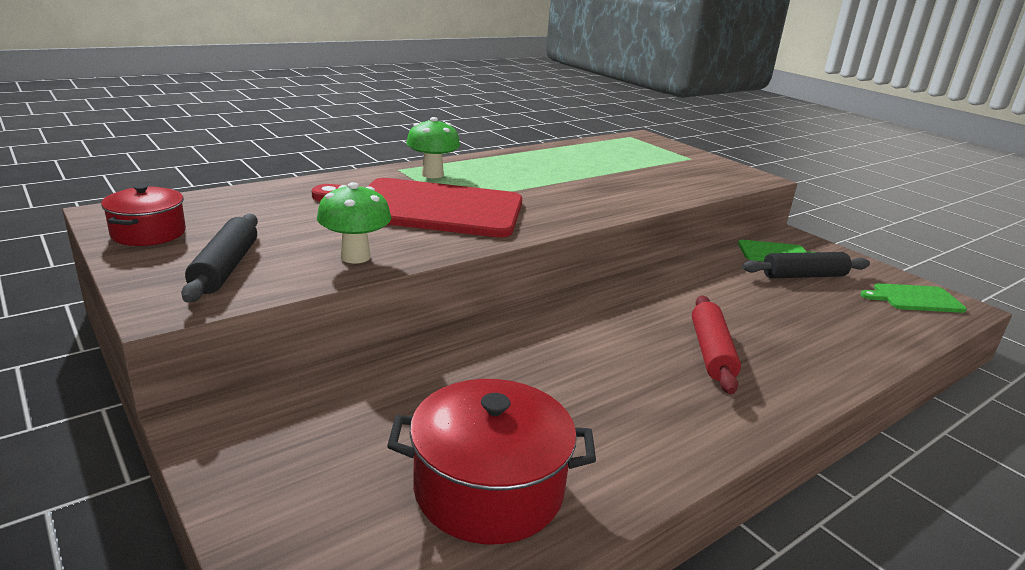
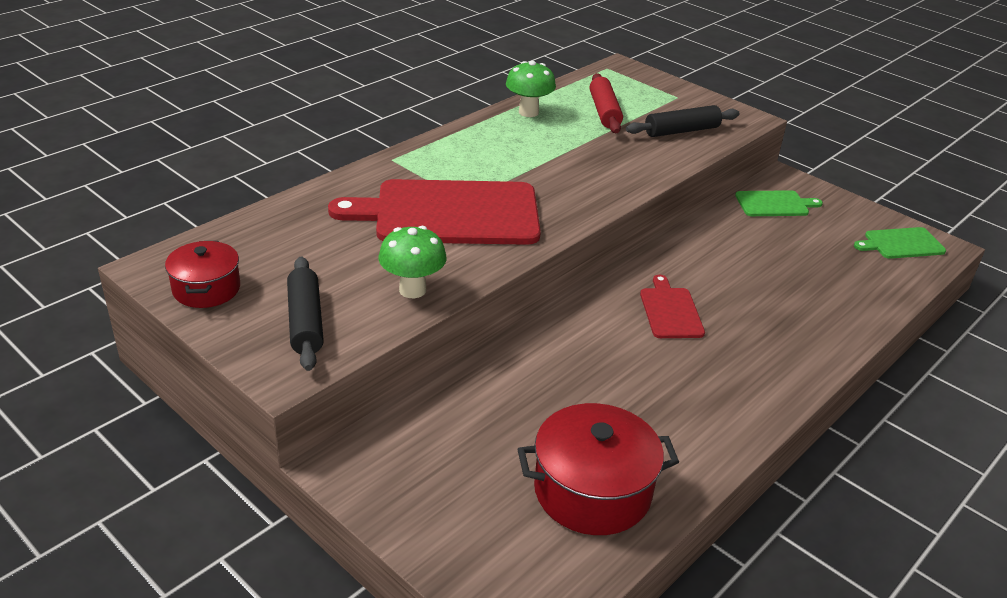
camera: 10 degrees left, 10 degrees up
(432, 174) = (430, 163): green mushroom -> green mushroom (528, 112)
(644, 325) = (670, 311): none -> red cutting board
(711, 352) = (734, 333): red rolling pin -> red rolling pin (604, 112)
(803, 276) = (801, 230): black rolling pin -> black rolling pin (681, 131)

